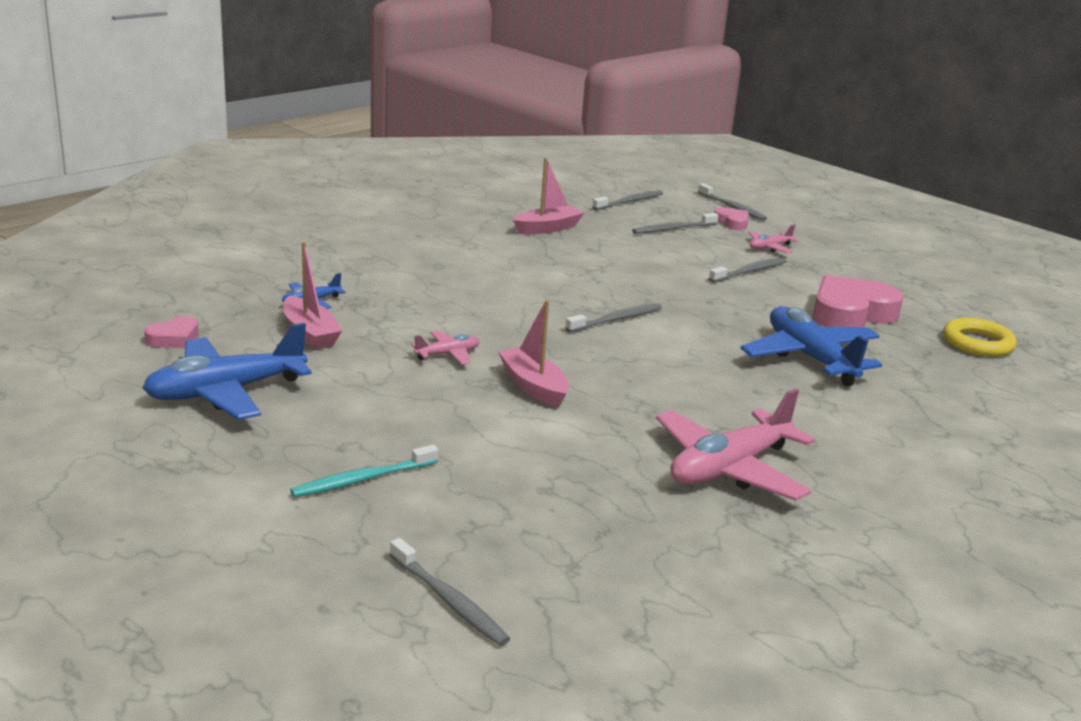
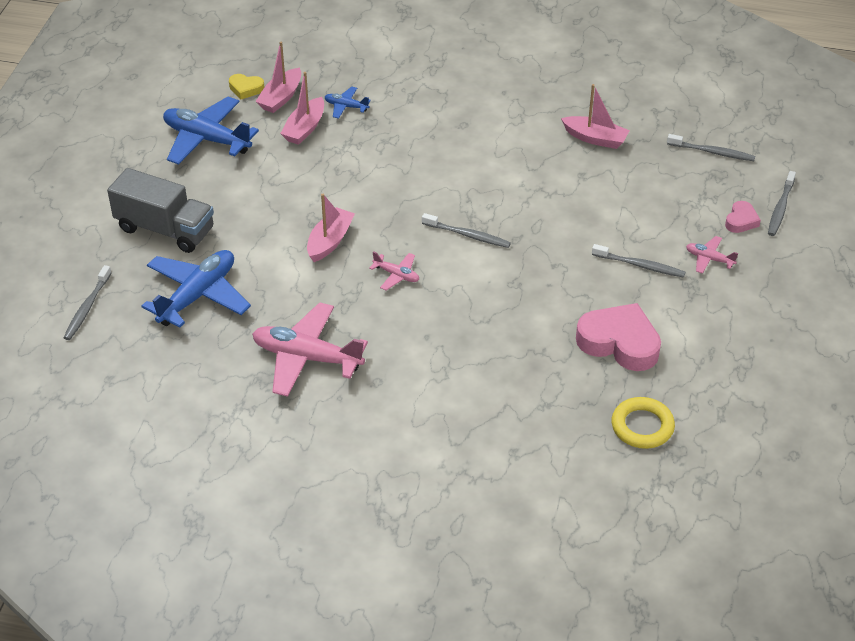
camera: 60 degrees right, 20 degrees up
(174, 339) = (246, 89): pink heart -> yellow heart
(230, 327) = (281, 98): none -> pink boat
(362, 479) = (165, 229): turquoise toothbrush -> grey truck
(448, 354) = (335, 190): pink plane -> pink plane (396, 275)
(672, 229) = (680, 196): grey toothbrush -> none
(810, 358) = (509, 345): blue plane -> blue plane (198, 295)

